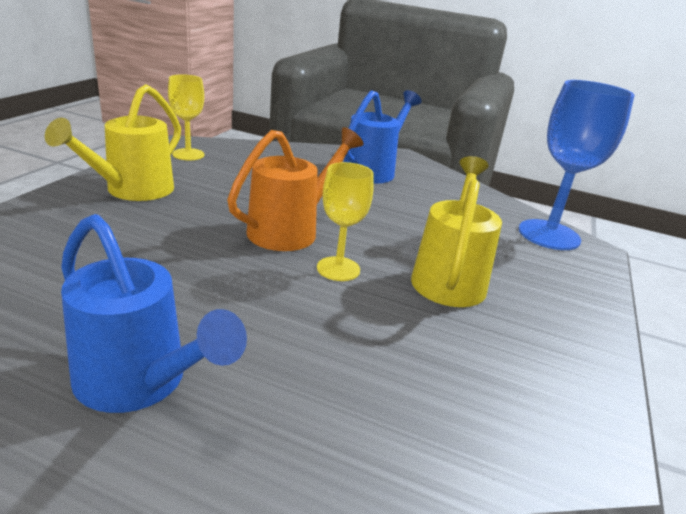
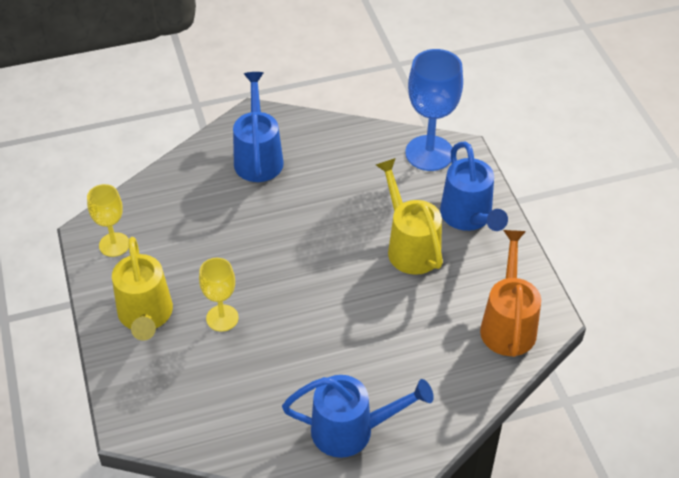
camera: 35 degrees left, 20 degrees up
(290, 230) = (286, 274): orange watering can -> orange watering can (508, 324)
(338, 269) = (349, 287): yellow goblet -> yellow goblet (222, 318)
(552, 293) = (468, 217): none -> blue watering can

